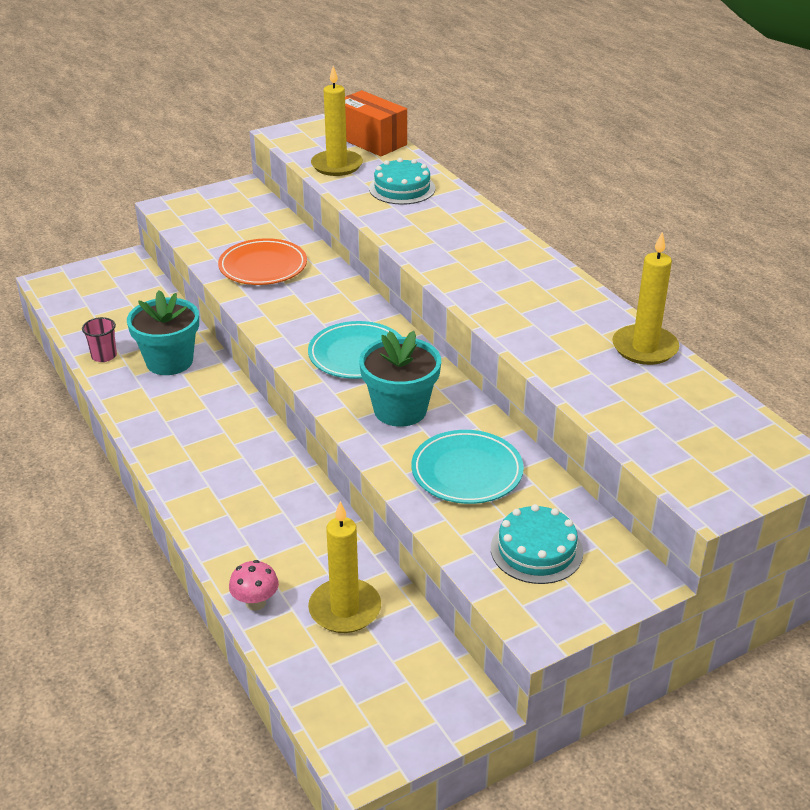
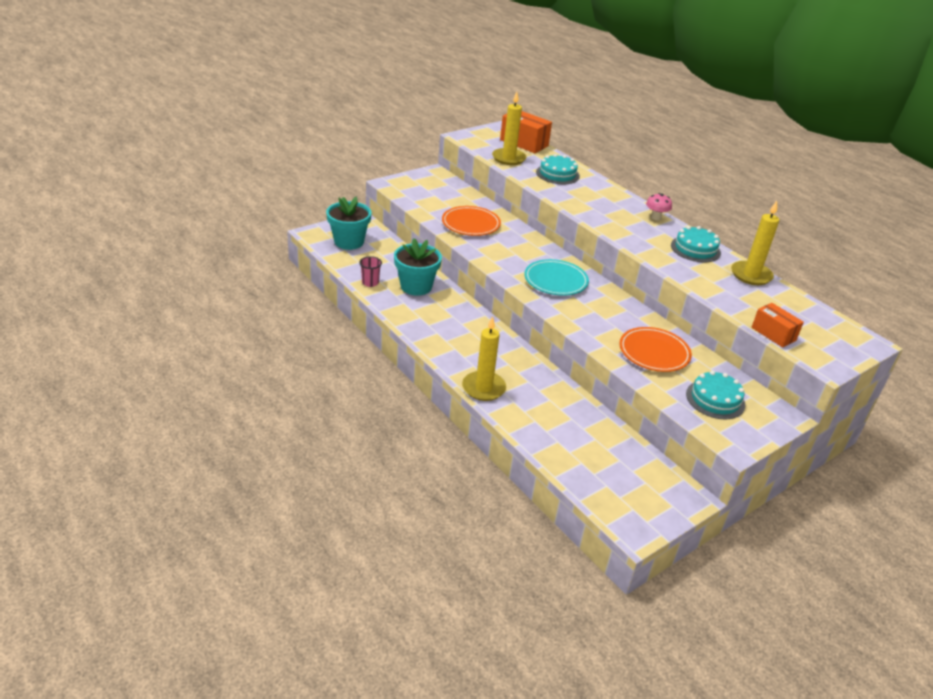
camera: 10 degrees left, 0 degrees up
(255, 603) = (533, 438): pink mushroom -> pink mushroom (656, 217)
(345, 609) = (591, 440): yellow candle -> yellow candle (483, 388)
(400, 410) = (597, 315): turquoise flower pot -> turquoise flower pot (349, 242)
(467, 471) = (654, 353): turquoise plate -> orange plate
(571, 305) = (695, 249): none -> turquoise cake
(640, 446) = (773, 334): none -> orange box

